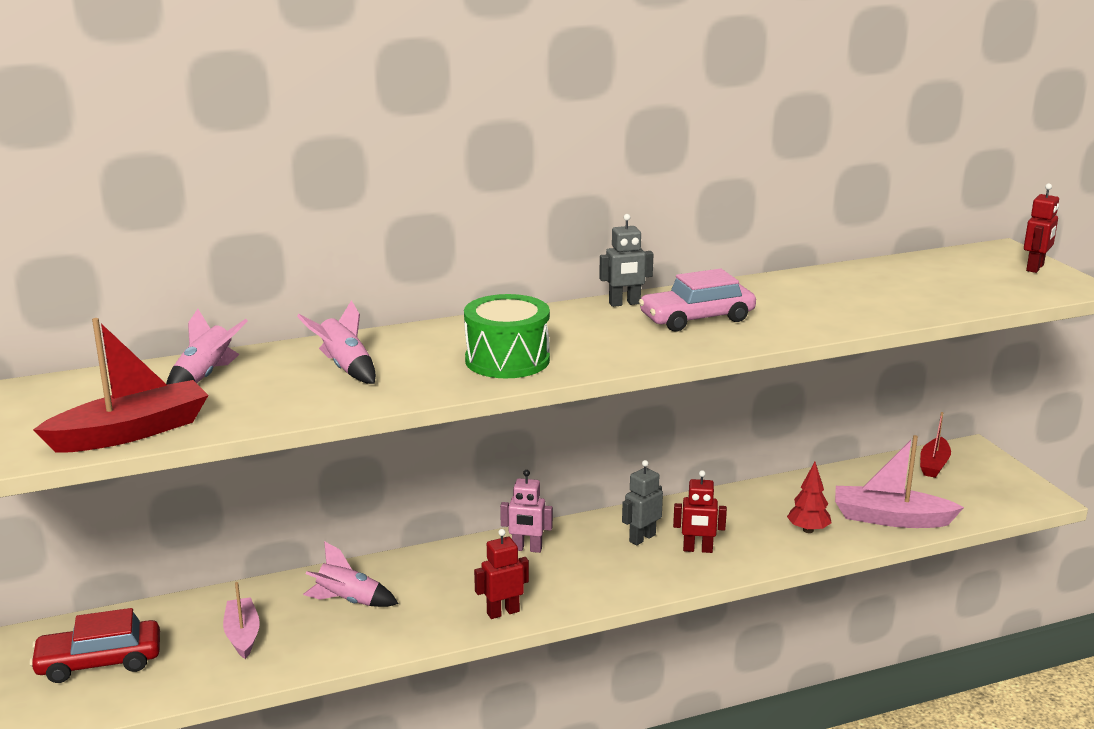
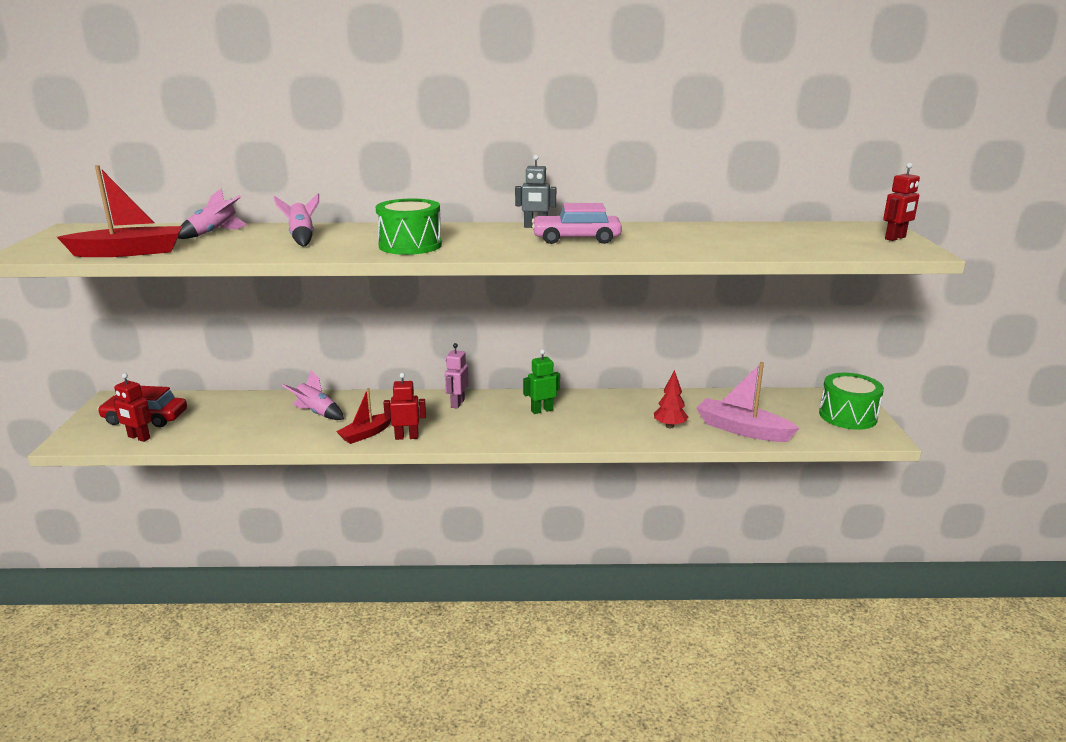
camera: 20 degrees right, 0 degrees up
(242, 635) = (237, 419): pink boat -> none
(527, 549) = (457, 403): pink robot -> pink robot turned 75 degrees clockwise
(642, 538) = (542, 410): grey robot -> green robot
(697, 549) = (575, 424): red robot -> red robot (139, 438)
(934, 465) = (808, 401): red boat -> red boat (366, 434)
(988, 477) = (847, 416): none -> green drum

